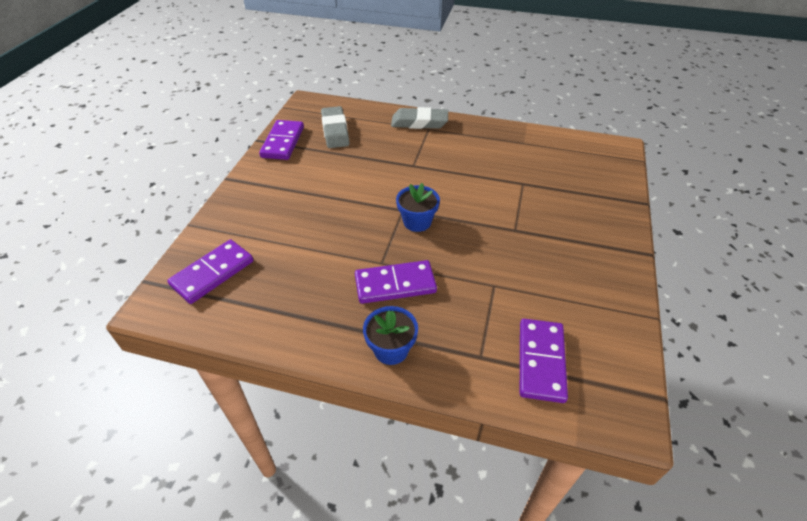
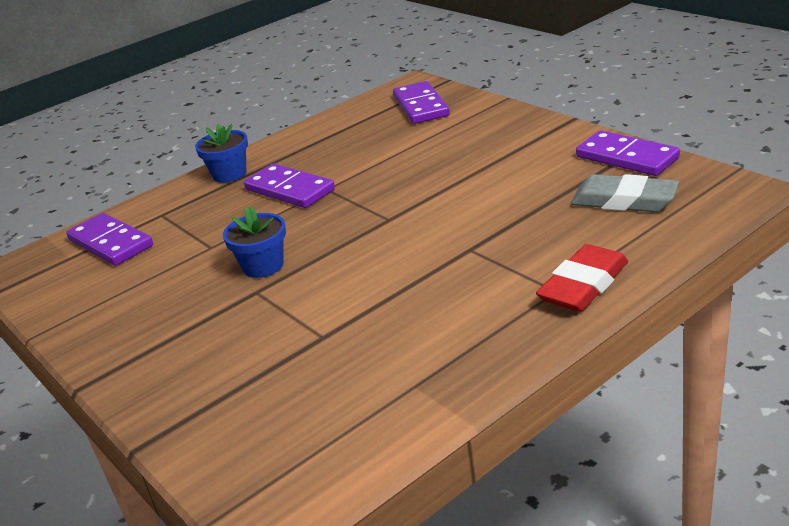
camera: 130 degrees right, 15 degrees down
(395, 284) = (289, 190): purple domino -> purple domino turned 75 degrees counterclockwise
(417, 222) = (356, 223): blue flower pot -> blue flower pot (263, 266)
(419, 122) = (583, 285): grey eraser -> red eraser

